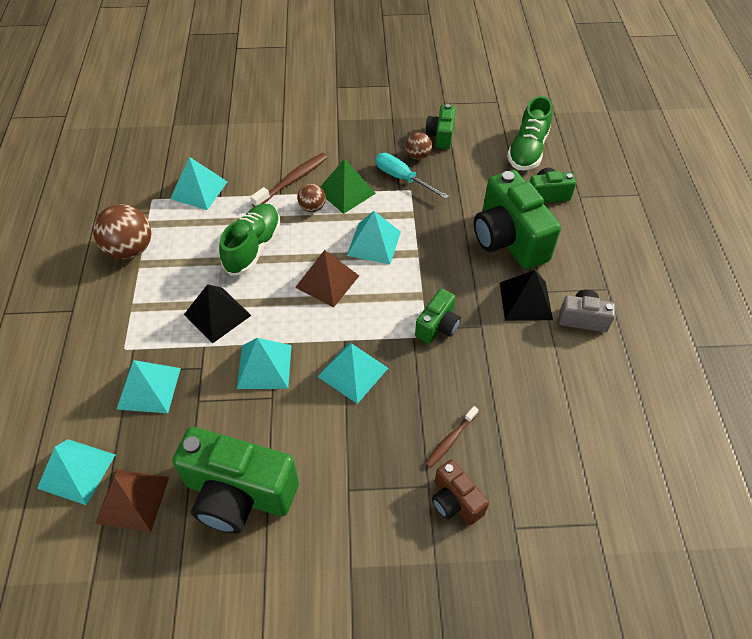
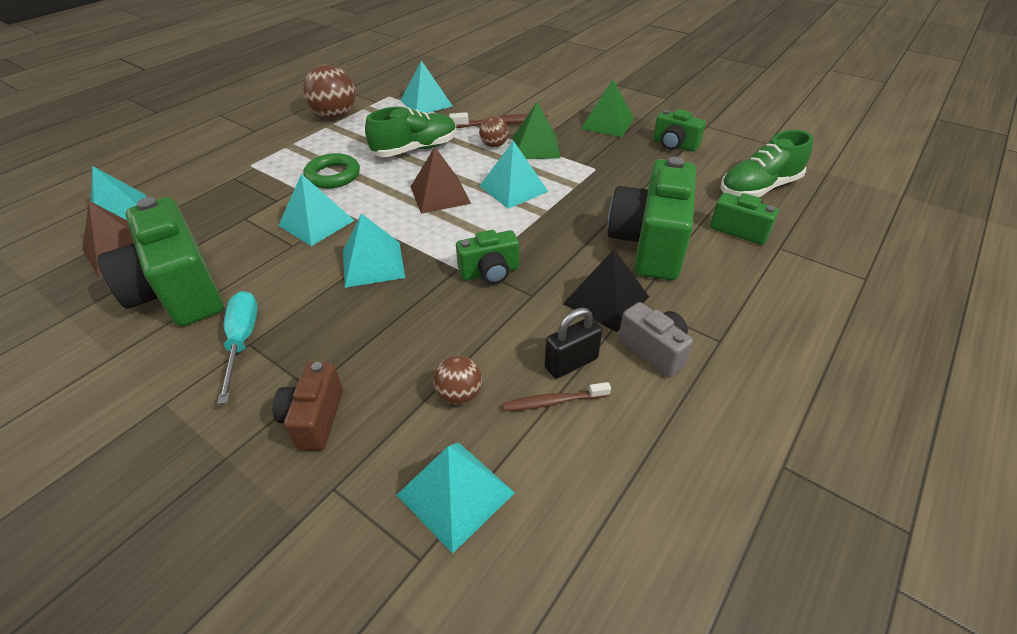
camera: 40 degrees right, 10 degrees down
(149, 388) = (229, 194): turquoise pyramid -> turquoise pyramid (455, 494)
(217, 315) = (333, 176): black pyramid -> green ring
(373, 137) = (607, 123): none -> green pyramid
(402, 178) = (598, 158): turquoise screwdriver -> turquoise screwdriver (242, 341)
(418, 156) = (633, 149): brown ball -> brown ball (459, 394)
(441, 136) = (674, 145): green camera -> green camera turned 105 degrees counterclockwise
(450, 440) = (380, 366): brown toothbrush -> brown toothbrush (553, 401)
(550, 358) = (571, 363): none -> black padlock

